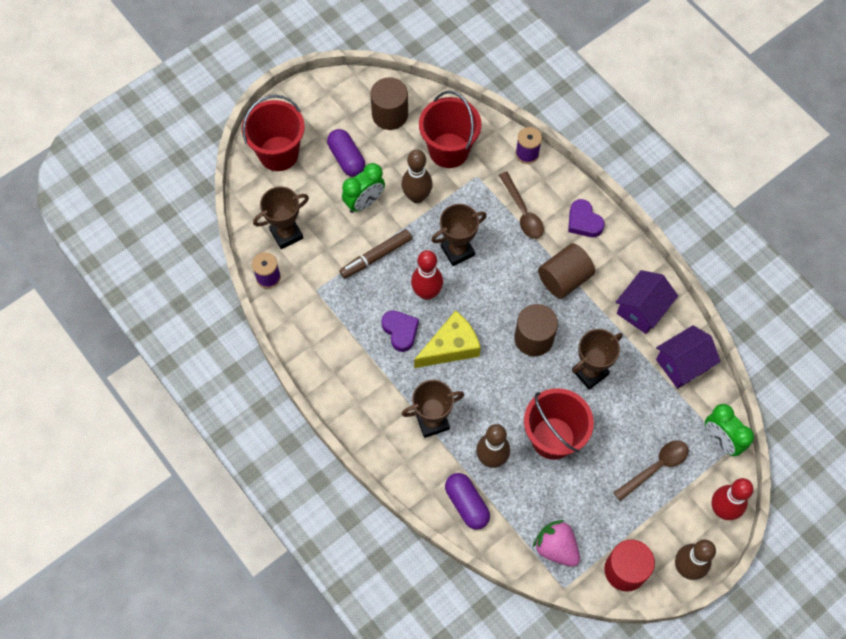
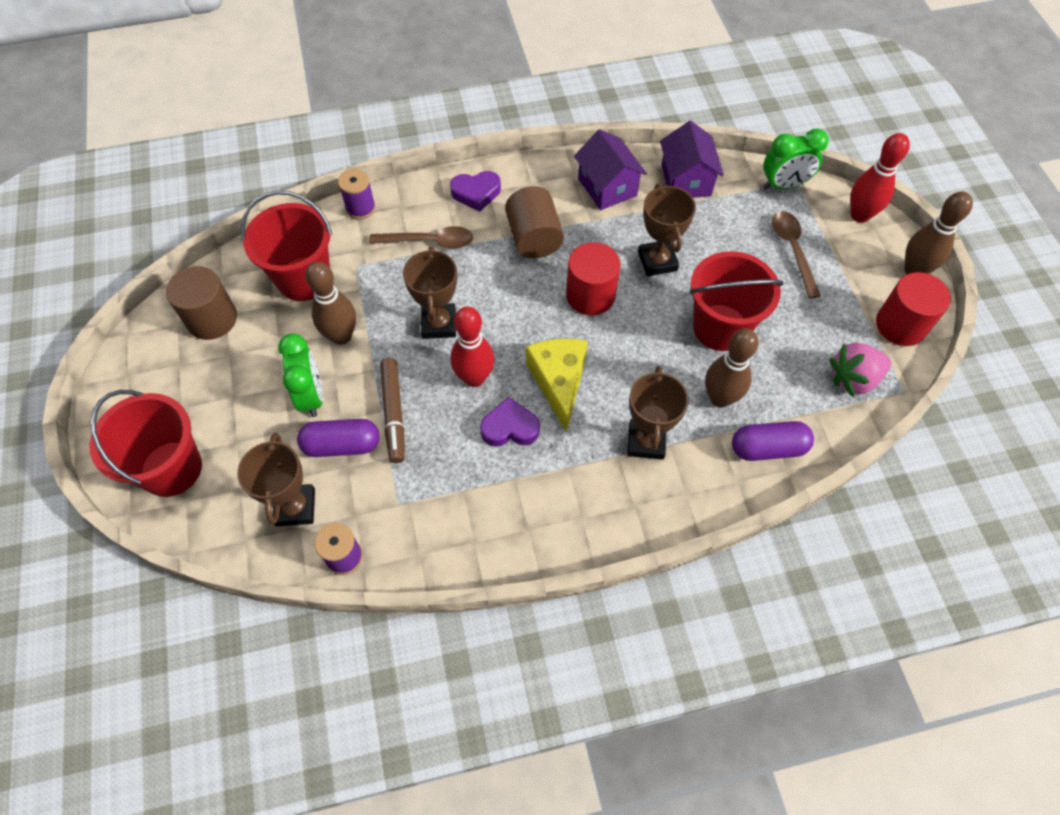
camera: 65 degrees left, 5 degrees down
(346, 158) = (237, 391): purple capsule -> purple capsule (342, 445)
(533, 338) = (590, 295): brown cylinder -> red cylinder

